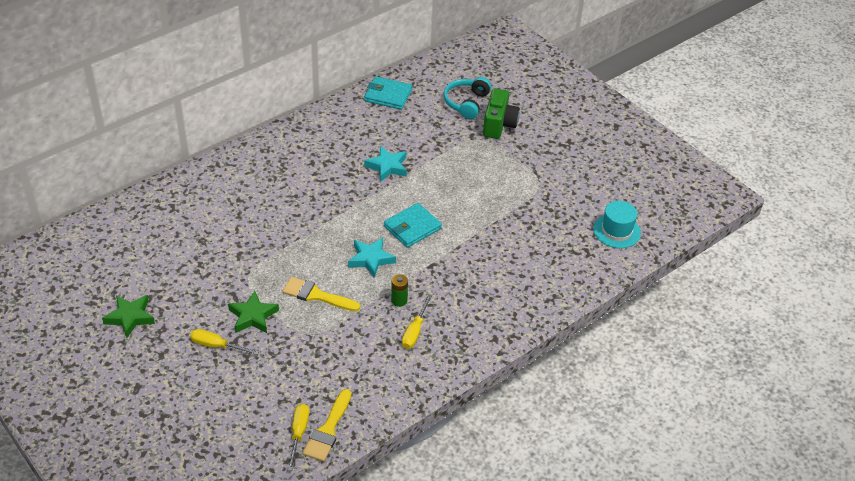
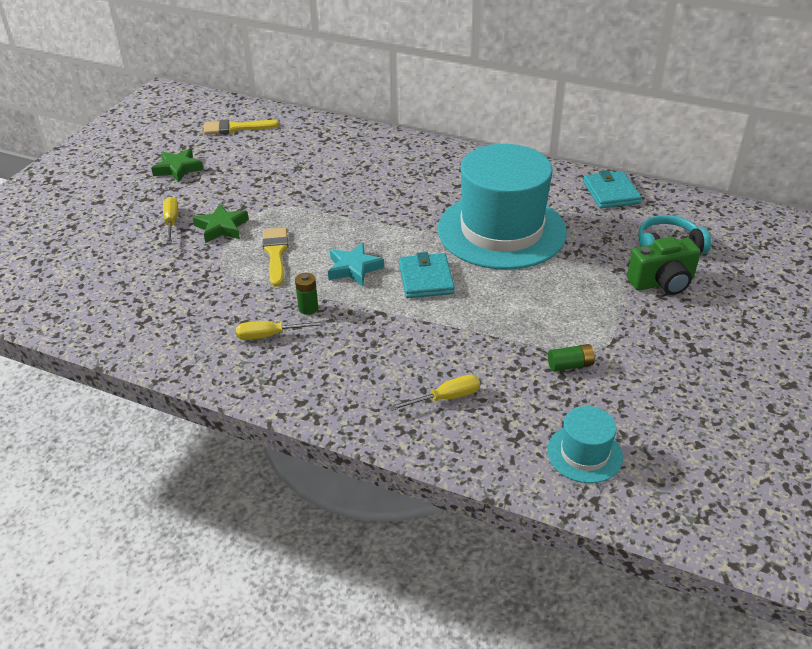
camera: 65 degrees right, 5 degrees down
(298, 433) = (84, 308): yellow screwdriver -> yellow screwdriver (445, 398)
(328, 430) = (97, 325): yellow brush -> yellow brush (235, 128)
(387, 167) = (501, 230): turquoise star -> turquoise hat
(412, 227) = (426, 279): turquoise wallet -> turquoise wallet turned 60 degrees clockwise
(544, 201) = (570, 365): none -> green battery

